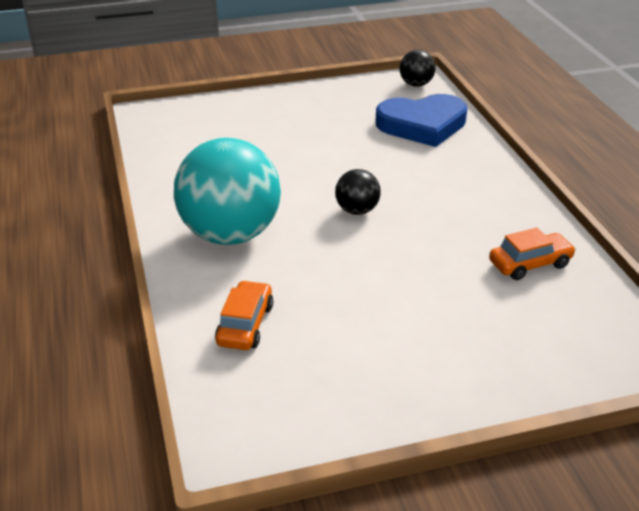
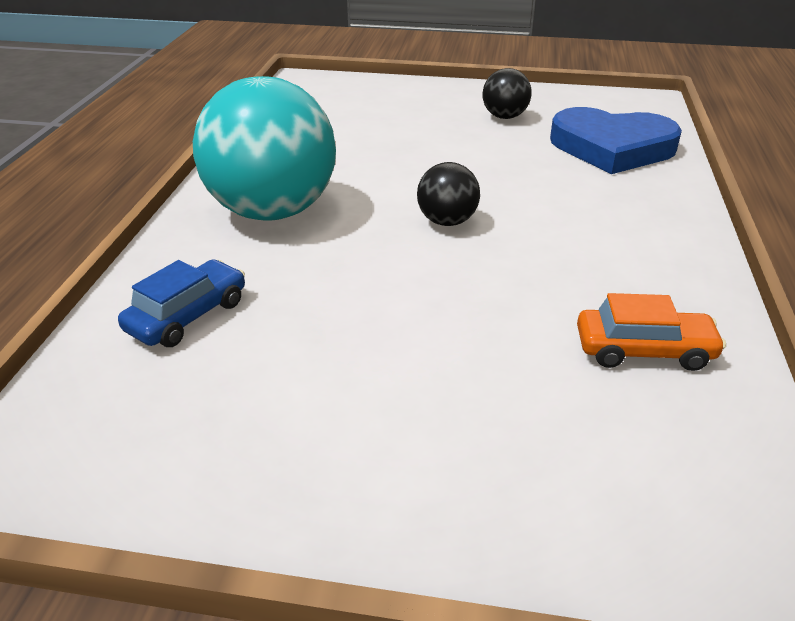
camera: 25 degrees right, 0 degrees up
(245, 325) = (187, 316): orange car -> blue car
(416, 84) = (637, 106): black ball -> black ball (504, 117)

